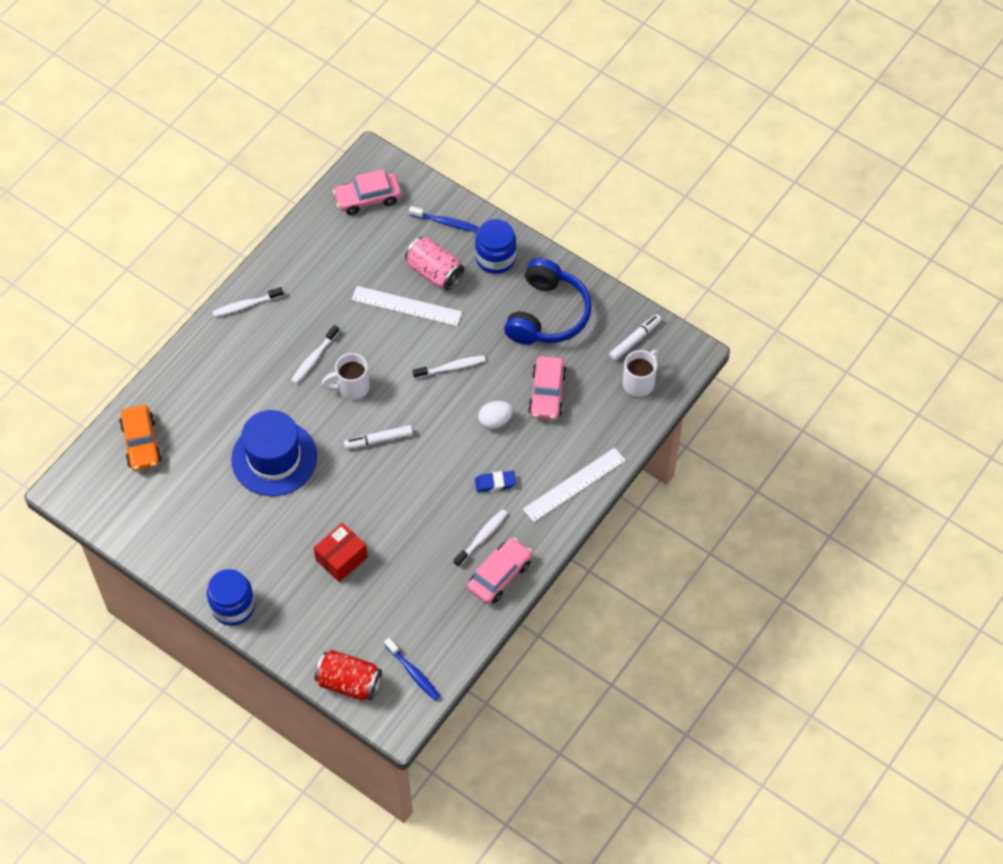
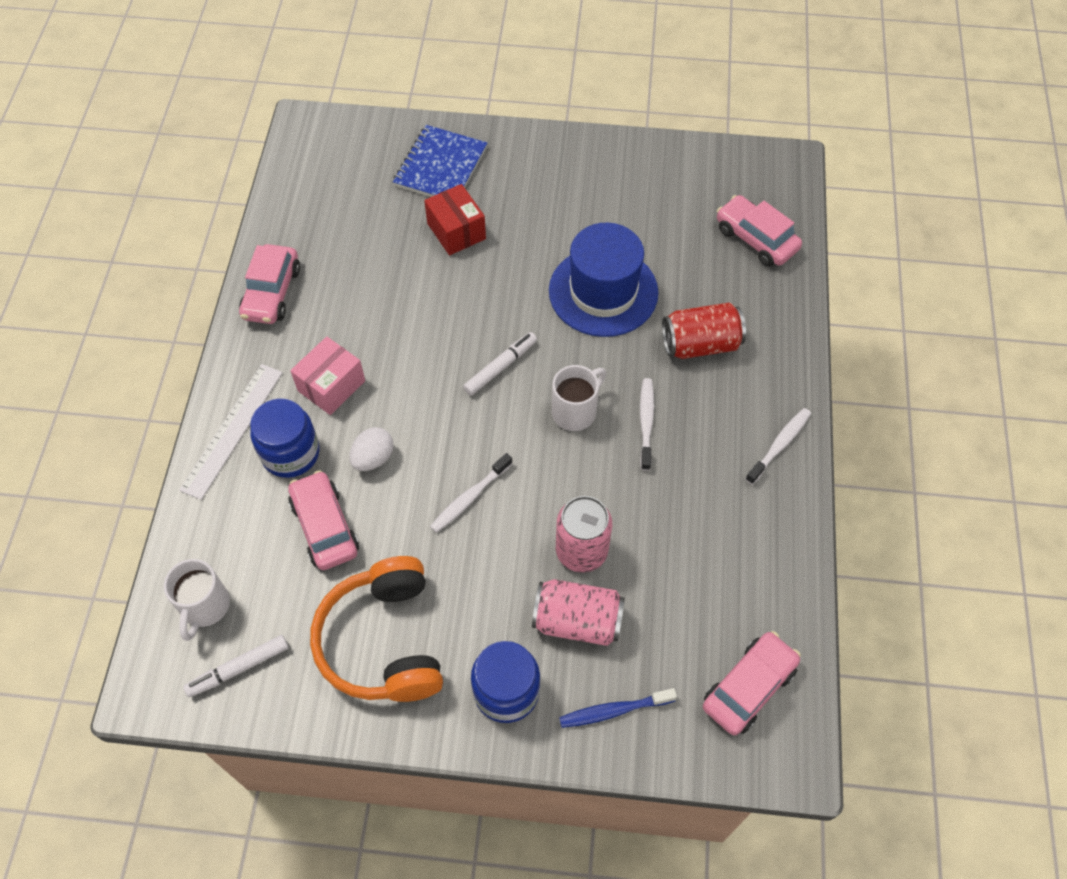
camera: 150 degrees right, 0 degrees up
(141, 443) = (756, 239): orange car -> pink car
(233, 606) = (534, 143): blue jar -> blue jar (290, 453)
(317, 622) = (441, 166): none -> blue notebook
(341, 558) = (456, 231): red box -> red box turned 45 degrees counterclockwise
(349, 682) = (373, 134): red can -> red can (700, 344)
(406, 306) = (581, 551): white ruler -> pink can
(413, 673) = (313, 168): blue toothbrush -> none
(482, 537) = (314, 321): white toothbrush -> none
(495, 483) = (331, 386): blue eraser -> pink box
(547, 314) = (383, 641): blue headphones -> orange headphones
(635, 340) = (238, 668): white marker -> white marker turned 45 degrees clockwise

